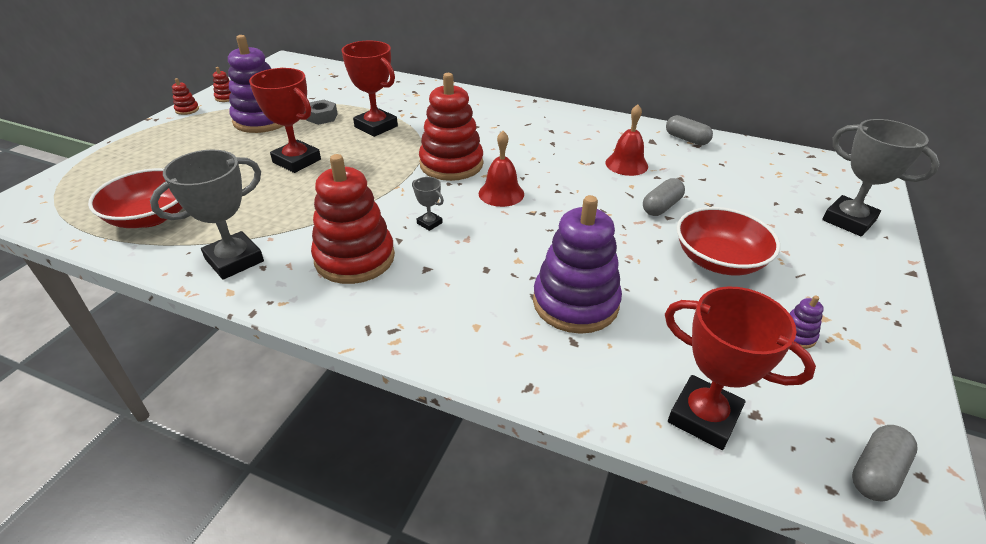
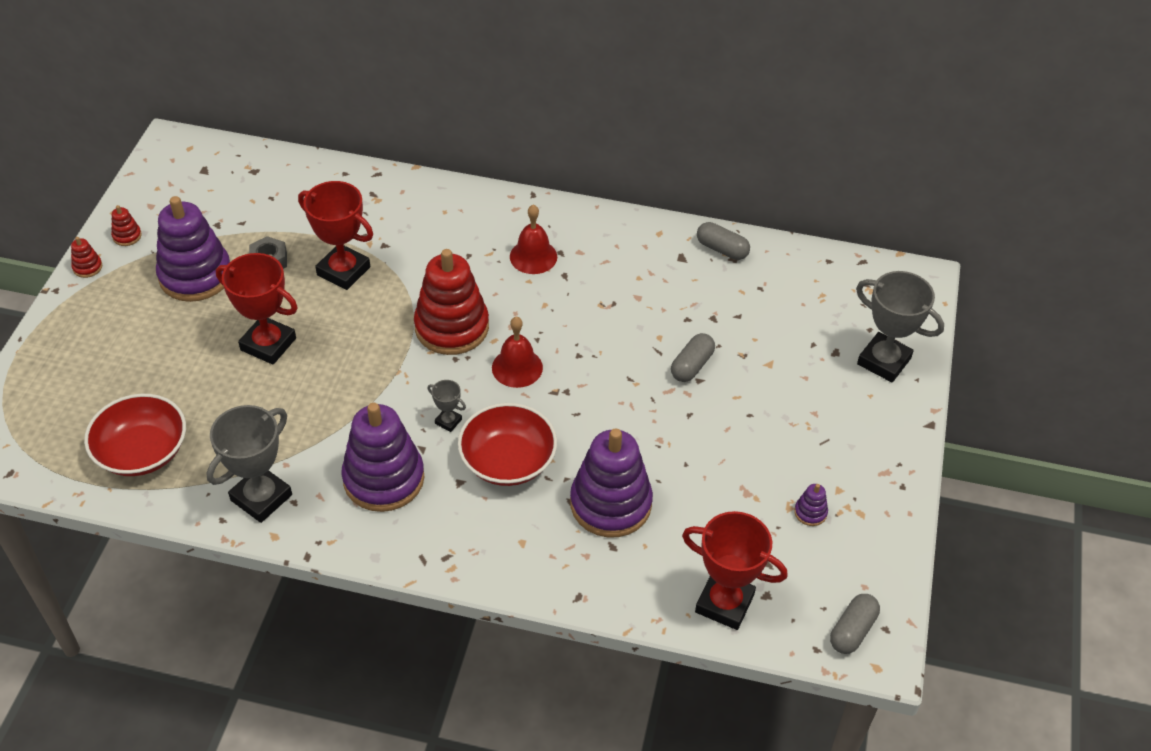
camera: 10 degrees left, 10 degrees up
(355, 258) = (384, 479): red stacking toy -> purple stacking toy
(626, 164) = (653, 302): red bell -> red bell (533, 256)
(719, 260) = (747, 433): red bowl -> red bowl (508, 461)

